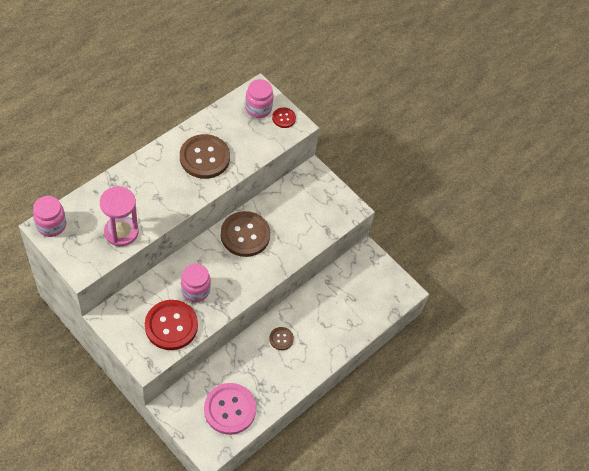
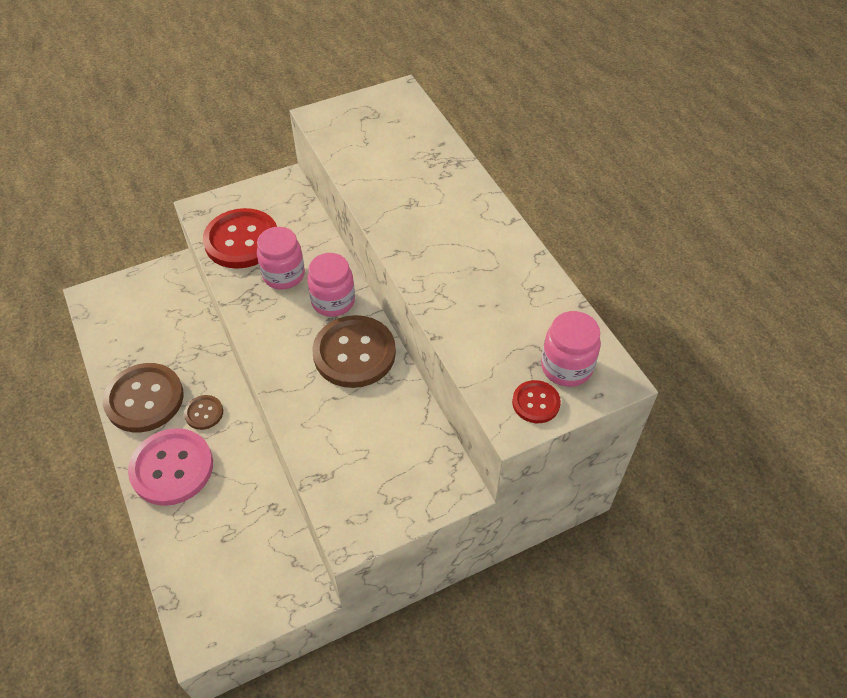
camera: 115 degrees right, 5 degrees down
(51, 225) = (400, 99): pink jar -> pink jar (333, 301)
(121, 232) = (364, 158): pink hourglass -> none
(204, 157) = (471, 270): brown button -> brown button (144, 399)
(230, 409) = (134, 328): pink button -> pink button (172, 468)

